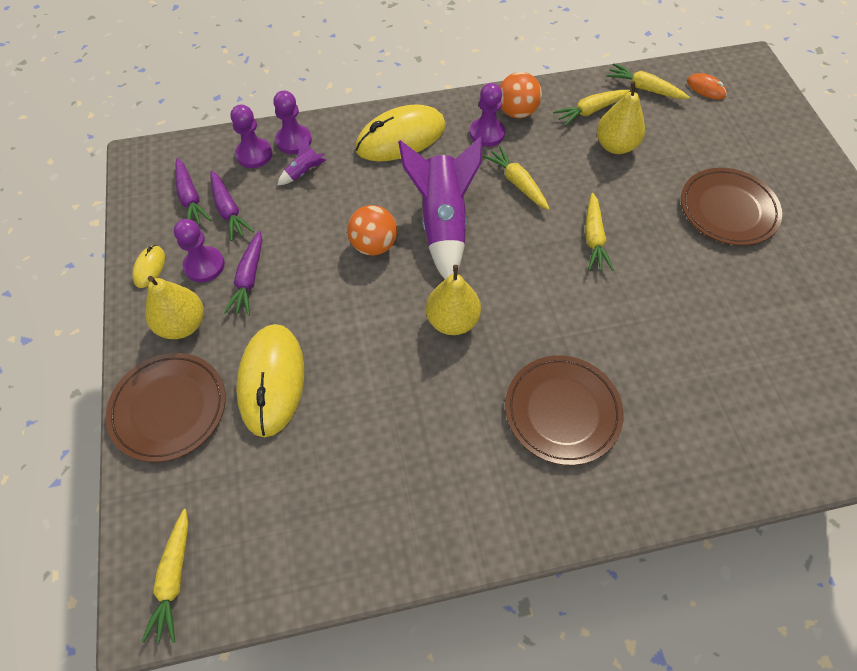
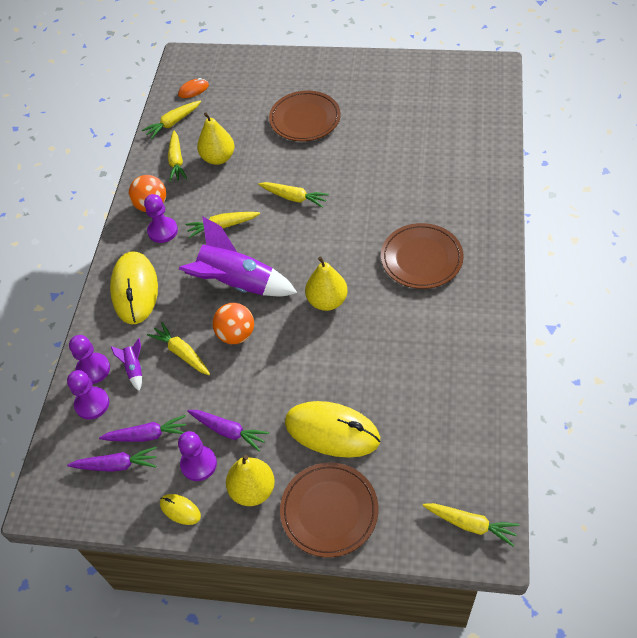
camera: 65 degrees left, 5 degrees down
(334, 205) = (182, 353): none -> yellow carrot

